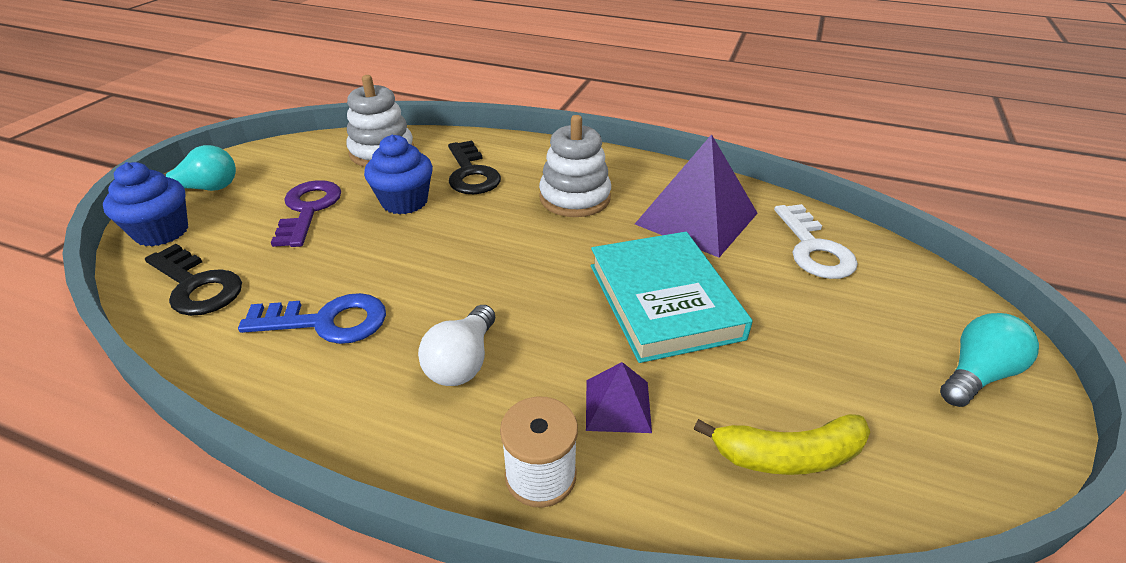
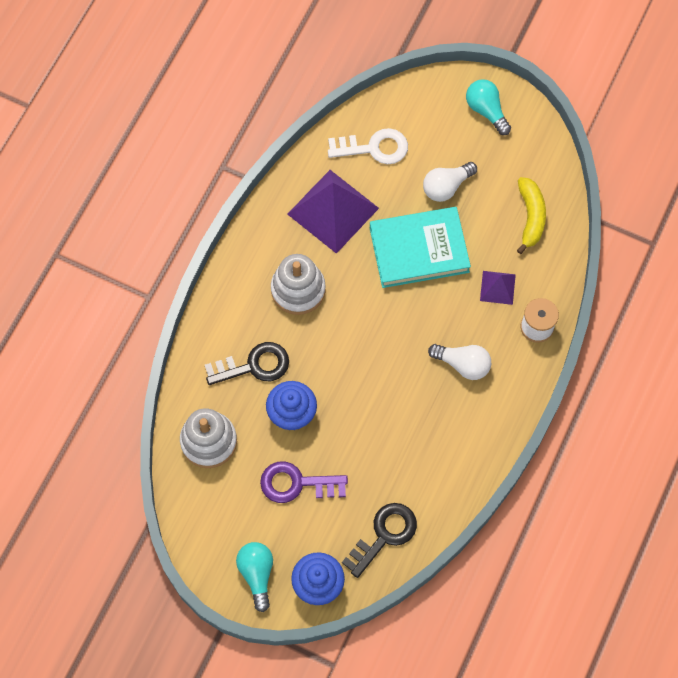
camera: 85 degrees left, 30 degrees up
(327, 321) = (425, 444): blue key -> none
(790, 327) = (446, 187): none -> white light bulb

